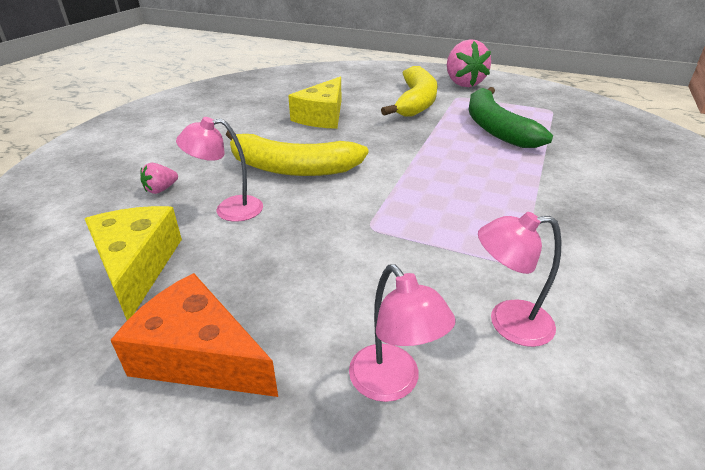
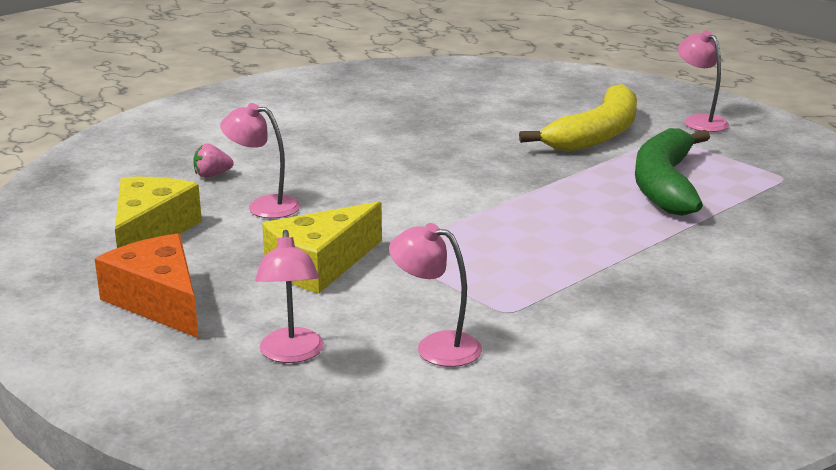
camera: 25 degrees right, 10 degrees down
(292, 168) = (361, 181): yellow banana -> none
(322, 116) = (452, 131): yellow cheese -> yellow cheese (320, 265)
(463, 83) = (699, 121): pink strawberry -> pink lamp

